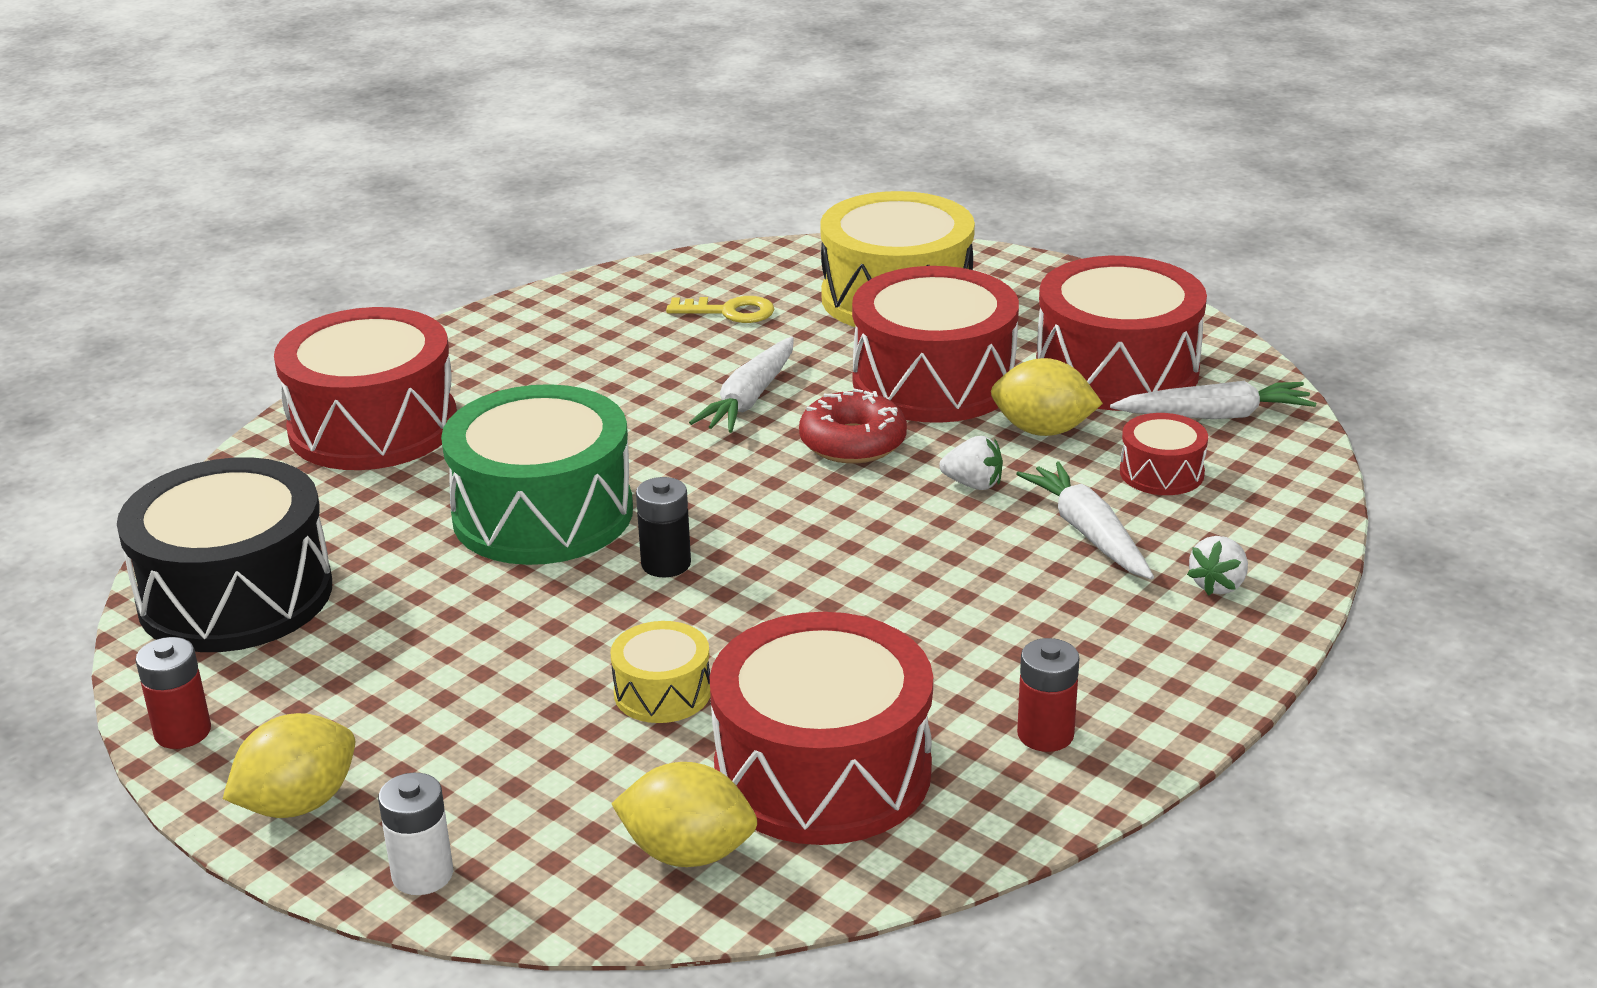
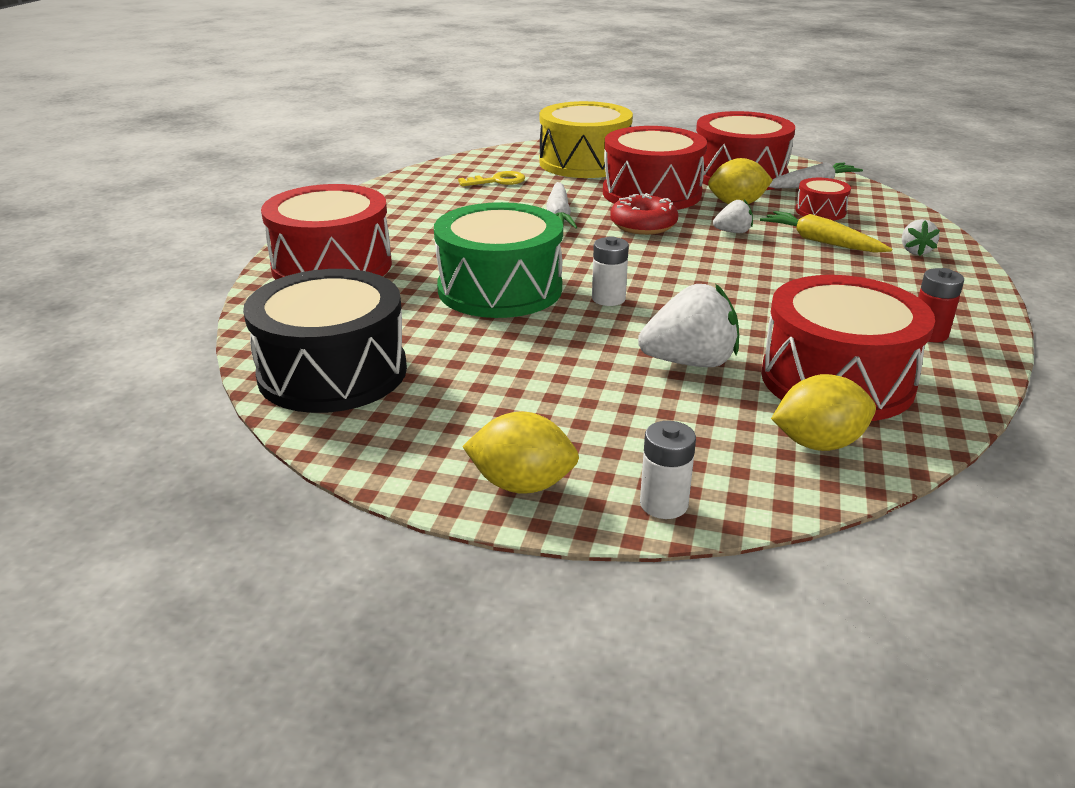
camera: 25 degrees left, 0 degrees up
(182, 732) = (381, 462): red battery -> none
(298, 804) = (522, 484): yellow lemon -> yellow lemon turned 75 degrees clockwise
(662, 692) = (690, 362): yellow drum -> white strawberry
(666, 564) = (608, 299): black battery -> white battery
(1088, 533) = (821, 242): white carrot -> yellow carrot

